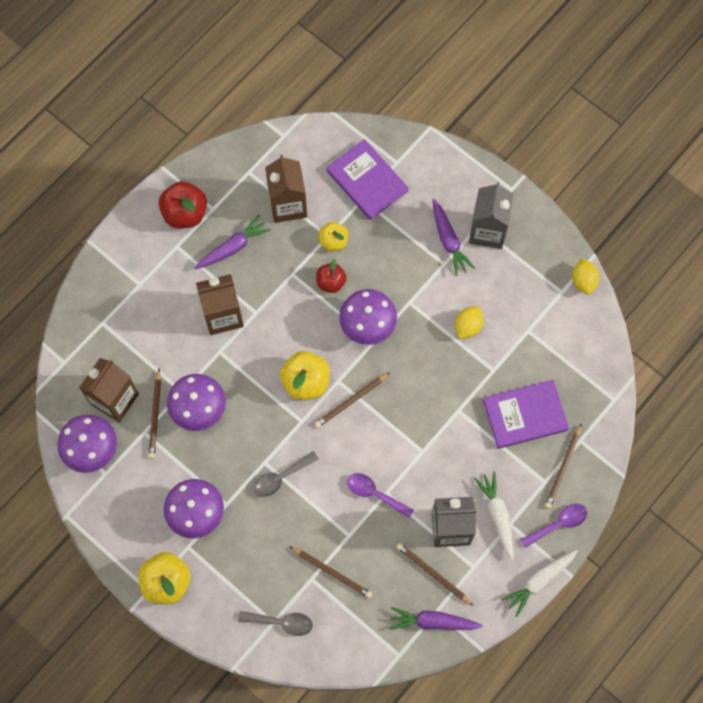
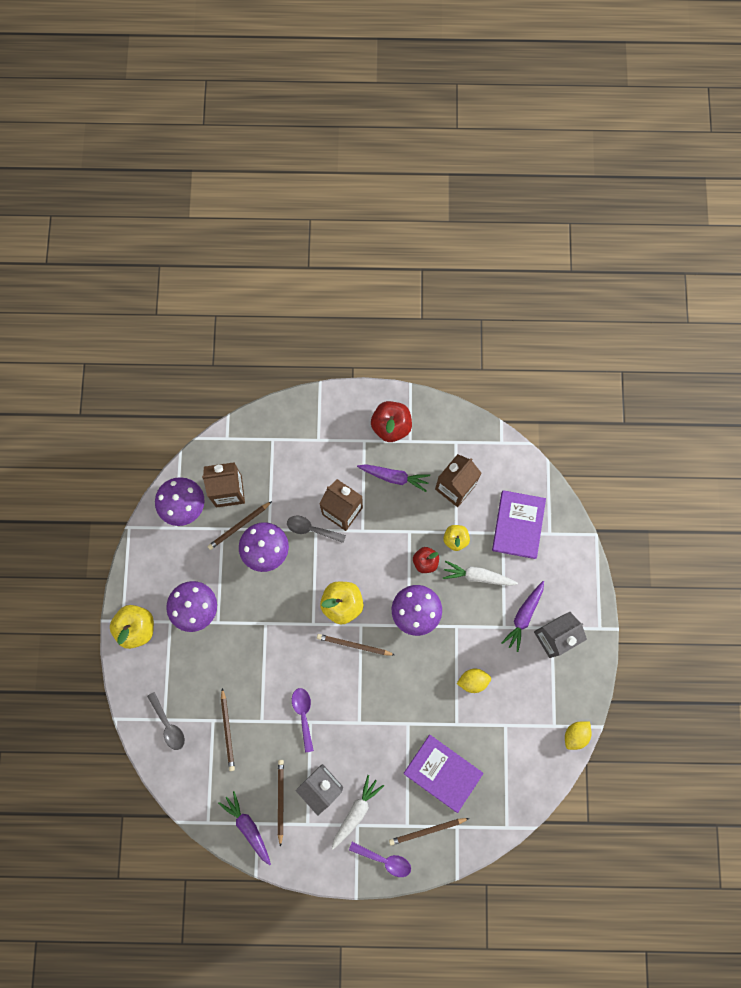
camera: 50 degrees right, 5 degrees up
(281, 477) = (264, 643): grey spoon -> grey spoon (311, 529)
(539, 581) = (333, 878): white carrot -> white carrot (477, 576)

